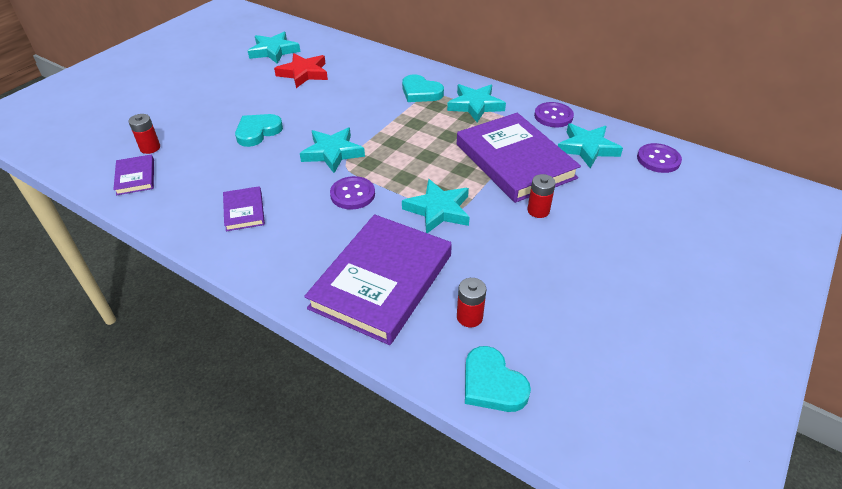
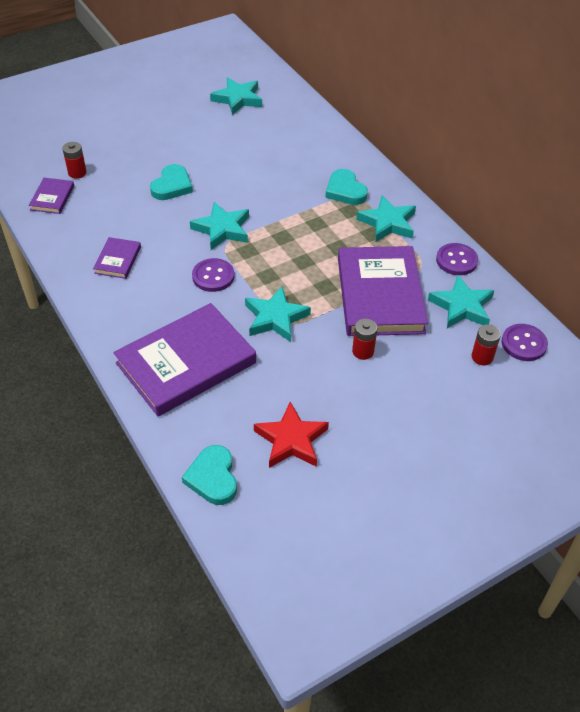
camera: 25 degrees right, 5 degrees up
(258, 132) = (172, 186): turquoise heart -> turquoise heart turned 135 degrees clockwise
(303, 73) = (249, 134): red star -> red star (291, 440)
(469, 317) = (233, 420): red battery -> red battery (482, 357)

